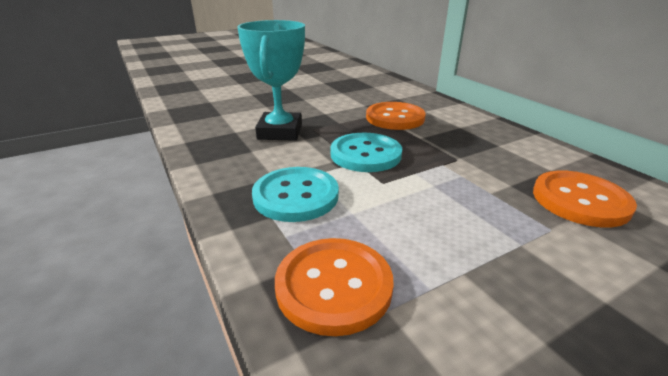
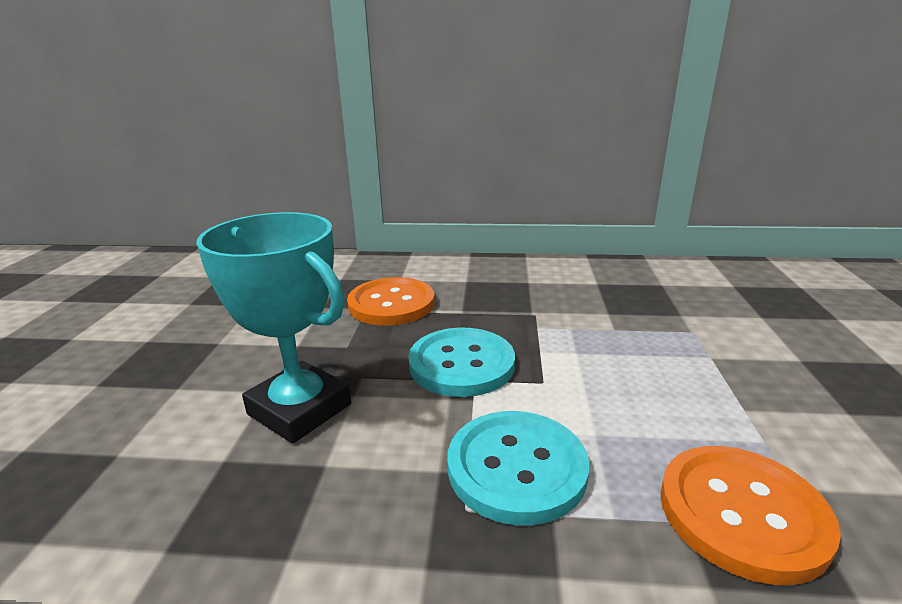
camera: 55 degrees left, 5 degrees down
(580, 200) = (657, 297): orange button -> none

